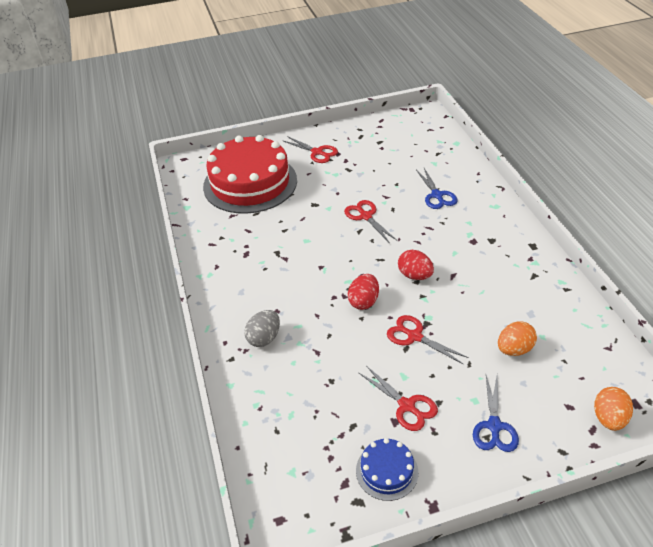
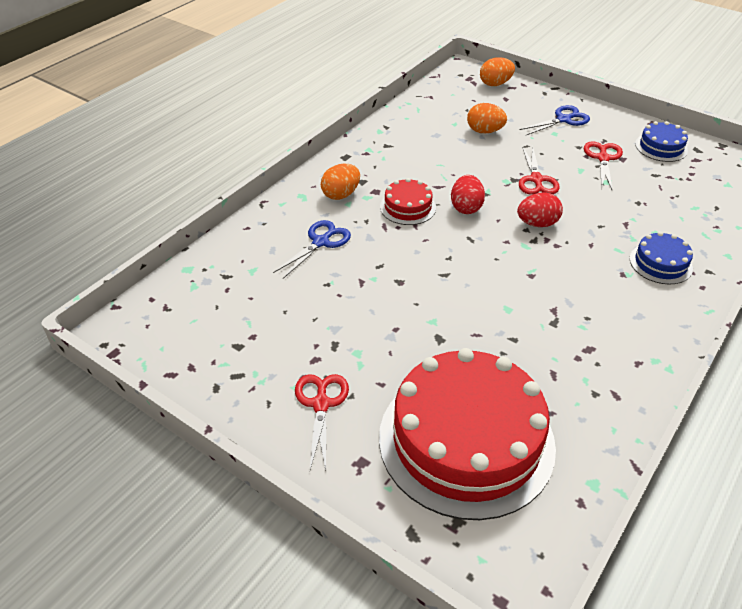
camera: 130 degrees left, 0 degrees up
(264, 338) = (660, 263): grey egg -> blue cake
(365, 216) = (415, 281): red scissors -> none
(440, 247) = (408, 207): none -> red cake
(482, 223) = (341, 194): none -> orange egg

